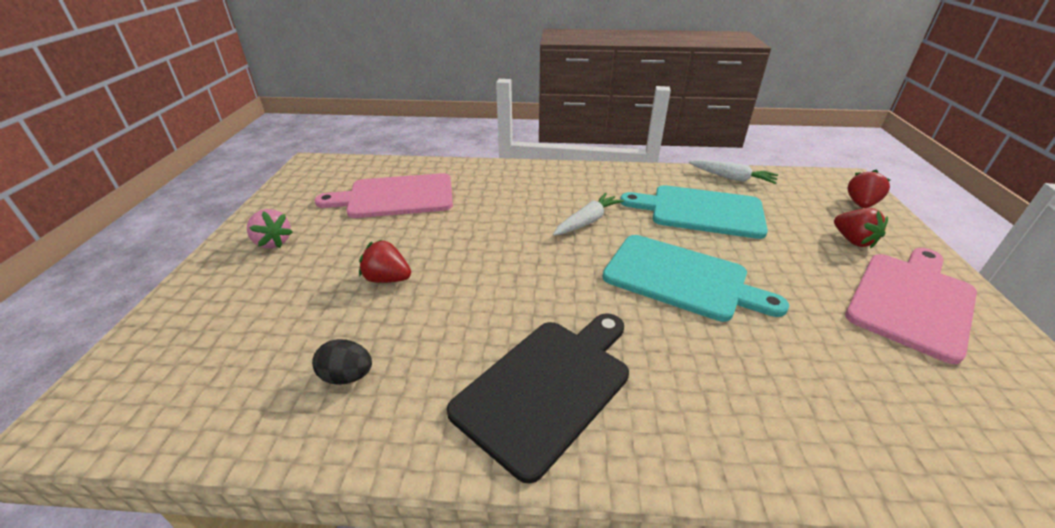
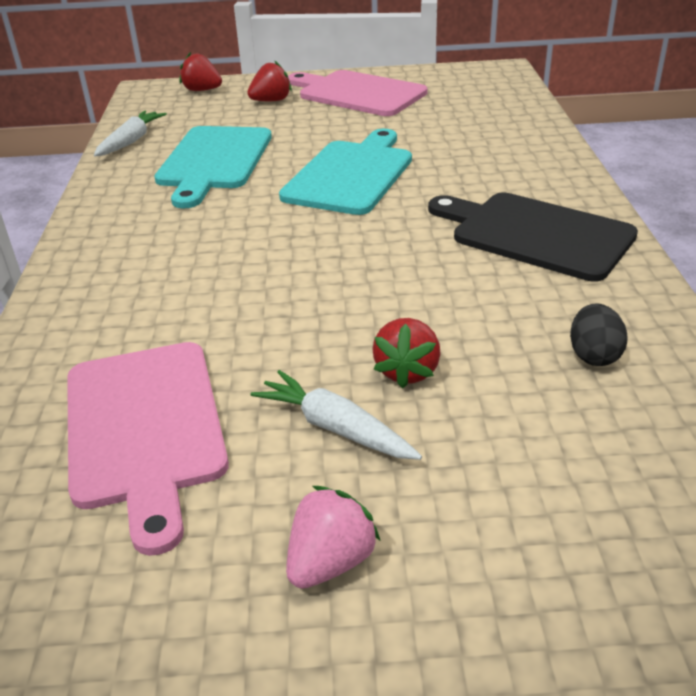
camera: 95 degrees left, 0 degrees up
(587, 221) = (238, 228): white carrot -> white carrot (335, 428)

